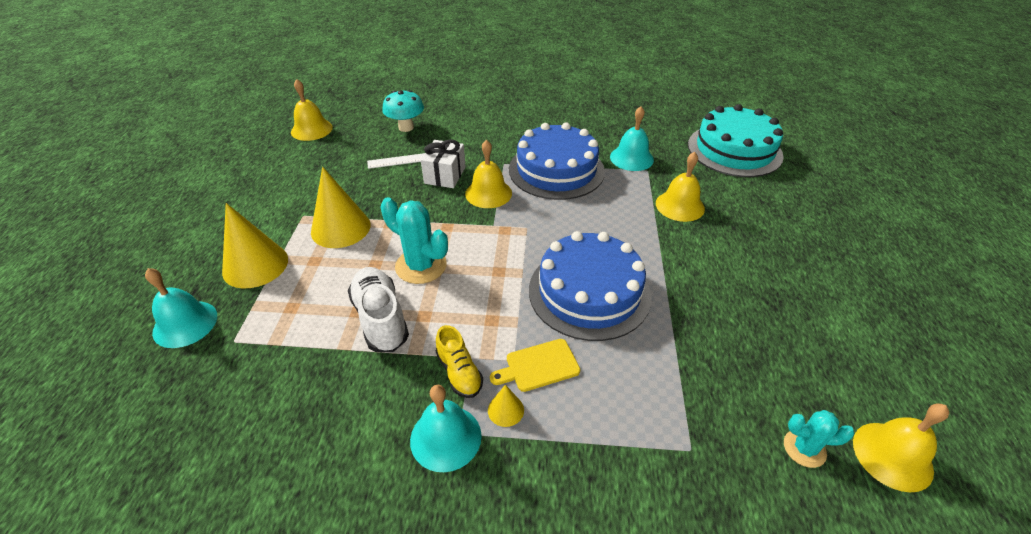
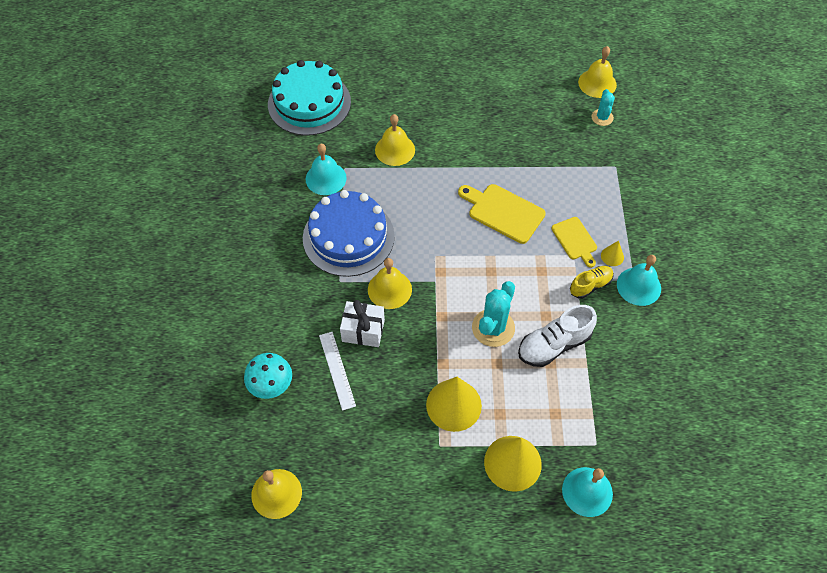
camera: 95 degrees left, 15 degrees up
(589, 292) = (503, 212): blue cake -> yellow cutting board

